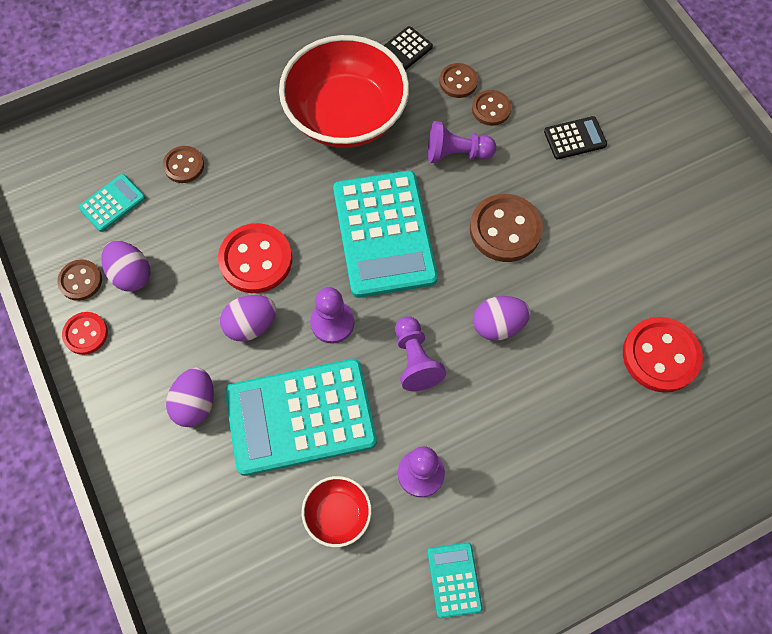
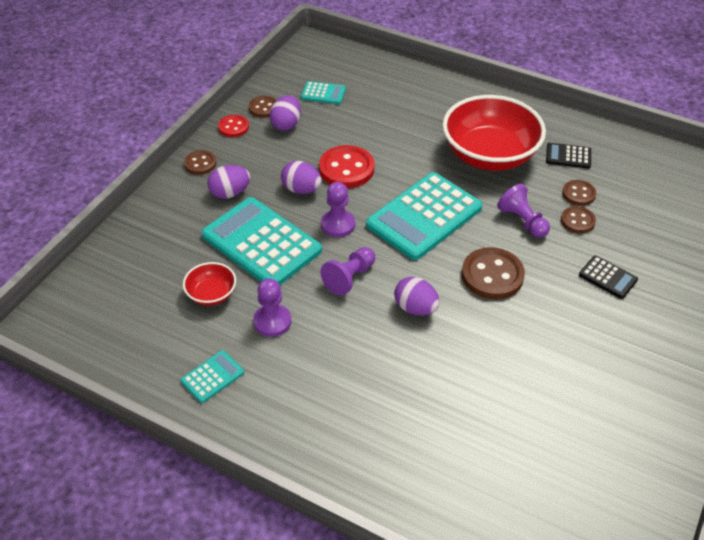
camera: 55 degrees right, 20 degrees down
(184, 165) = (377, 107): brown button -> brown button (200, 164)
(660, 355) = (483, 416): red button -> none

